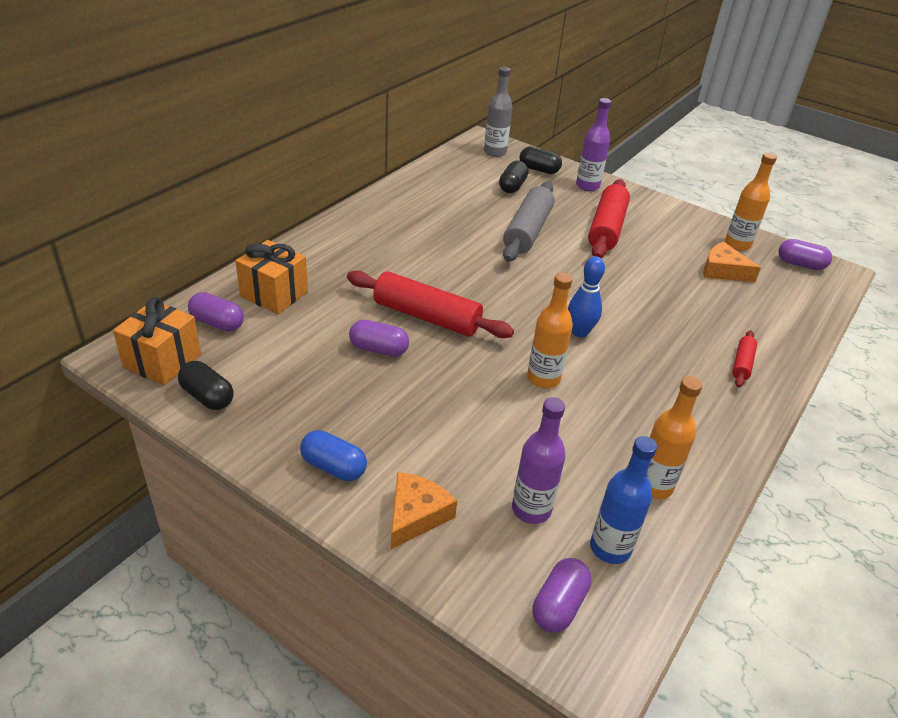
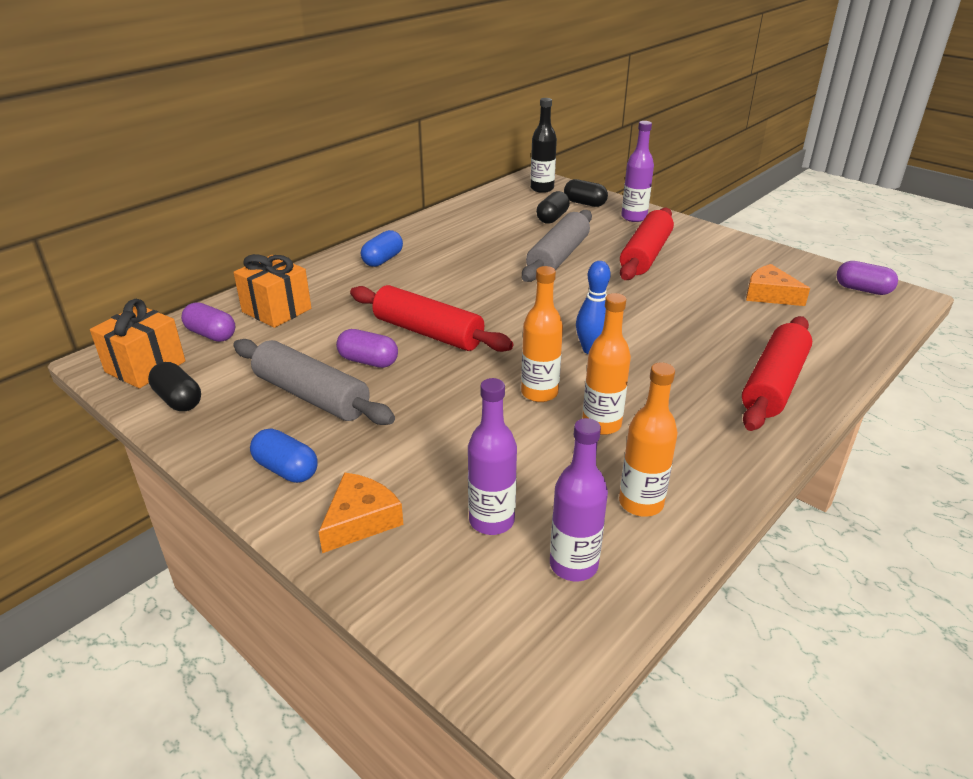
camera: 10 degrees right, 5 degrees down
(335, 388) = (311, 396): none -> grey rolling pin
(362, 235) = (383, 260): none -> blue capsule
(495, 152) = (542, 188): grey bottle -> black bottle
(558, 605) = (497, 622): purple capsule -> none
(610, 548) = (573, 565): blue bottle -> purple bottle
(737, 244) = (791, 270): orange bottle -> orange bottle (601, 424)
(742, 364) = (773, 384): red rolling pin -> red rolling pin, size x2.03

